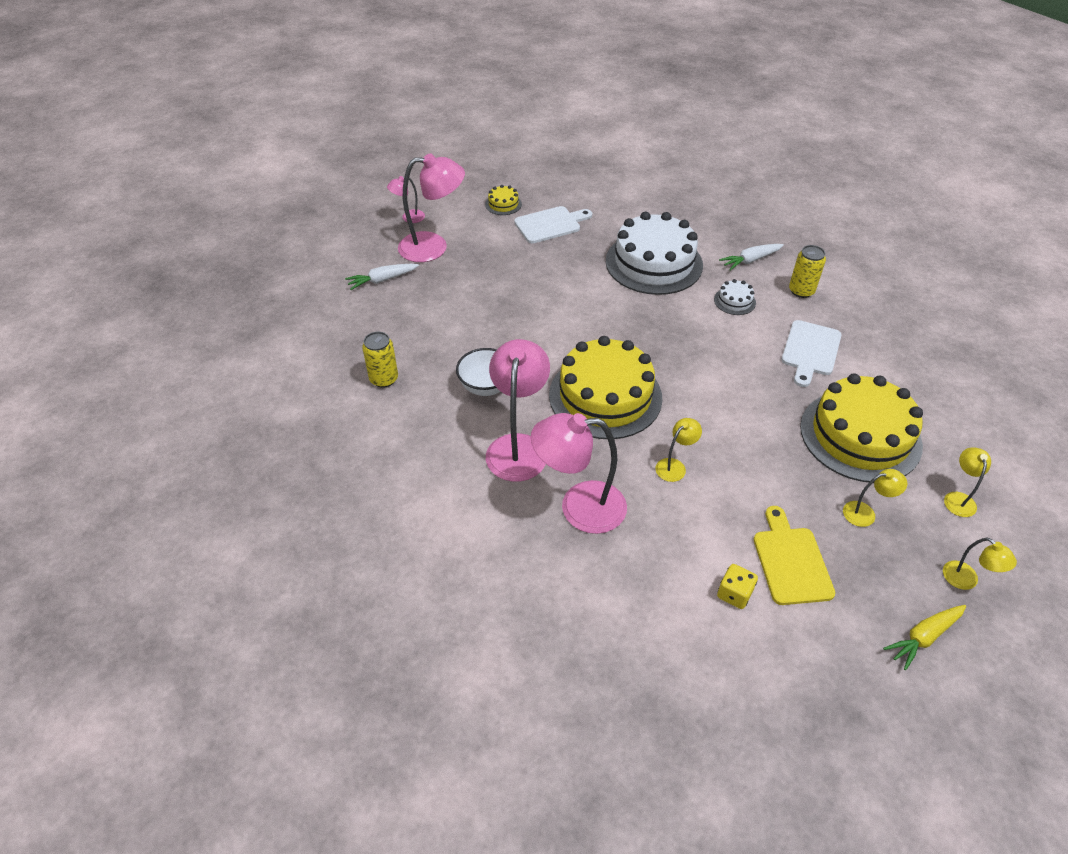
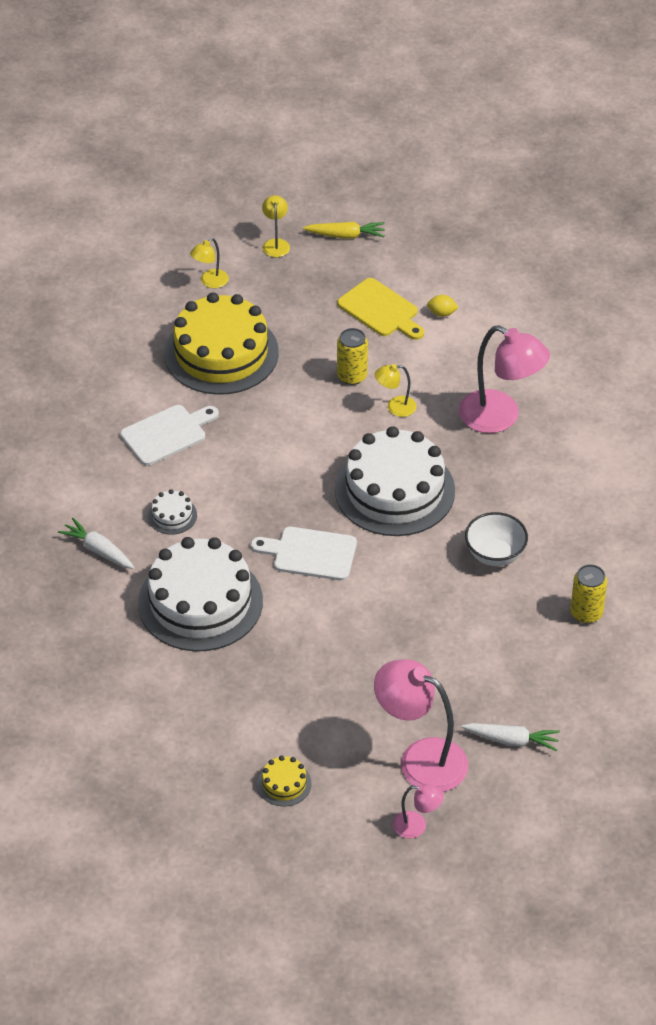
camera: 145 degrees left, 0 degrees up
(518, 446) = (510, 487): pink lamp -> none
(550, 224) = (258, 718): white cutting board -> white cutting board (310, 554)
(605, 396) = (394, 490): yellow cake -> white cake
(734, 594) = (442, 313): yellow dice -> yellow lemon
(750, 260) = (98, 550): white carrot -> white carrot turned 150 degrees counterclockwise
(791, 561) = (381, 310): yellow cutting board -> yellow cutting board turned 75 degrees counterclockwise
(801, 291) = (95, 491): yellow can -> yellow can (352, 376)
(865, 513) = (290, 308): yellow lamp -> none

